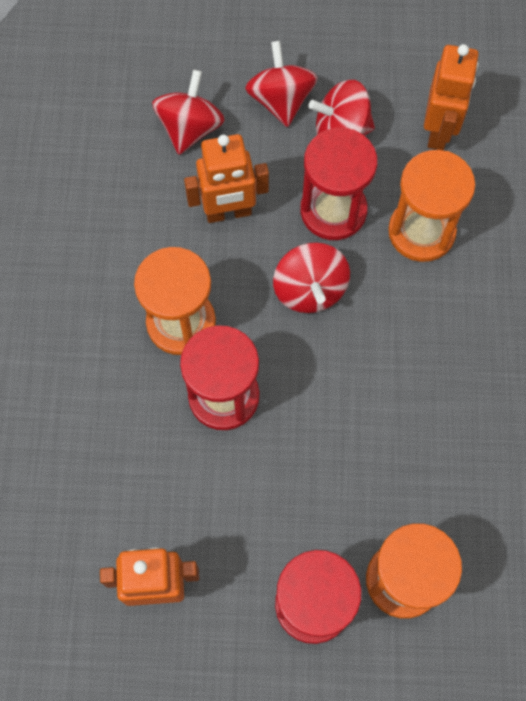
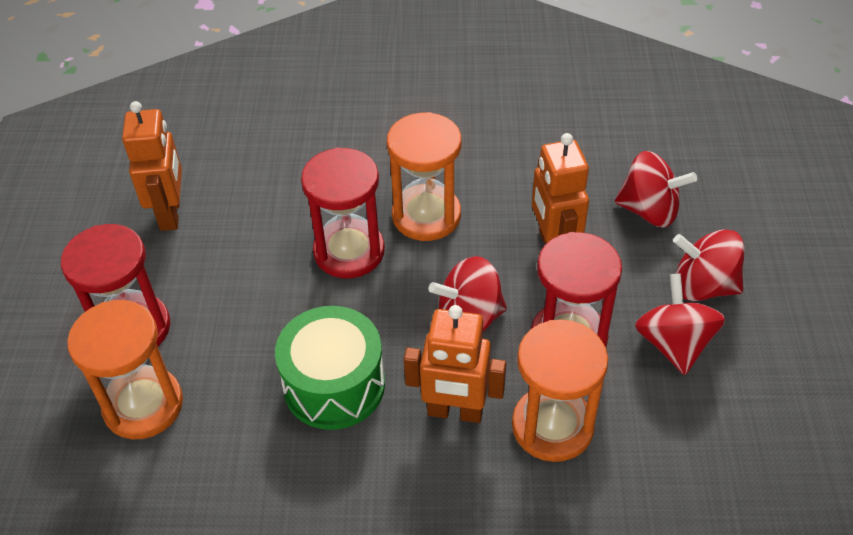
camera: 90 degrees right, 20 degrees down
(281, 100) = (703, 286): red spinning top -> red spinning top turned 150 degrees counterclockwise
(381, 406) = (334, 385): none -> green drum
(439, 131) = (698, 447): orange robot -> orange robot (455, 412)

